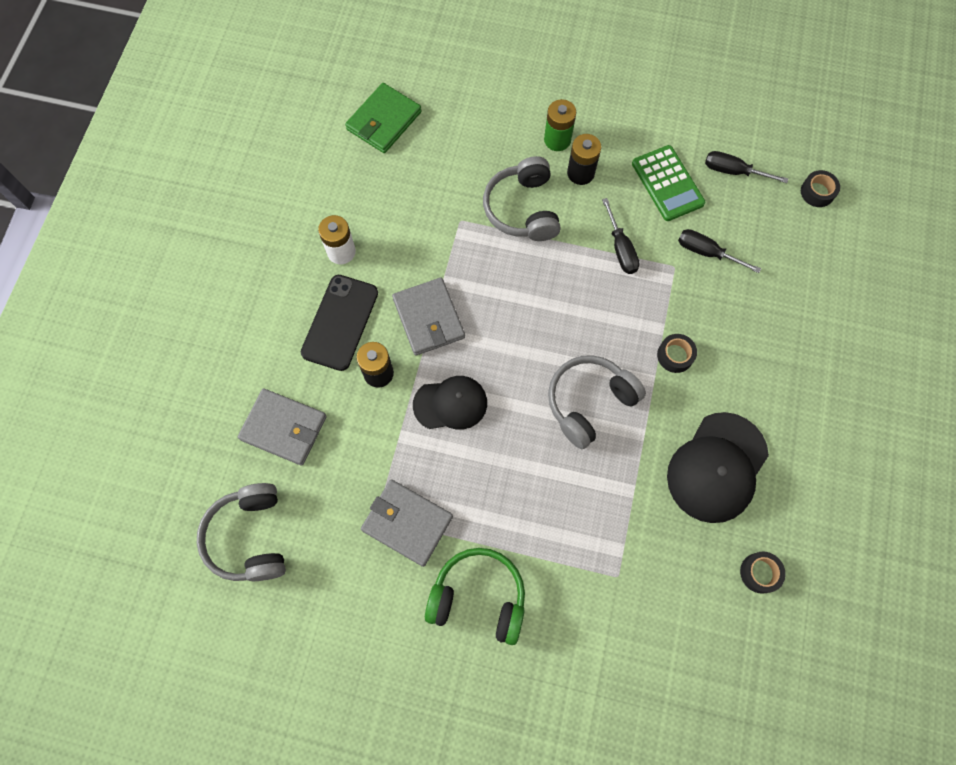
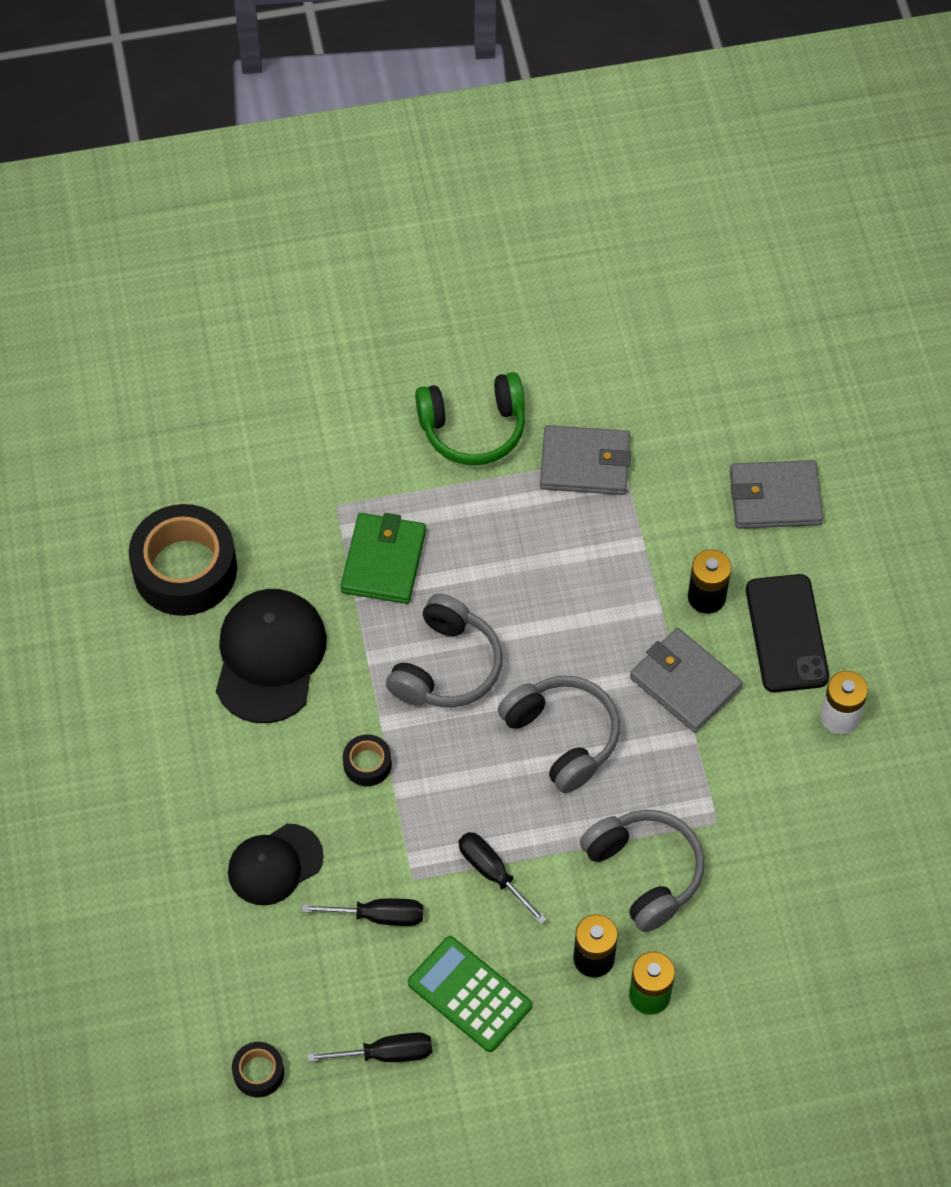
camera: 155 degrees right, 10 degrees down
(250, 537) = (740, 385): grey headphones -> grey headphones (562, 737)
(384, 121) = (899, 918): green wallet -> green wallet (383, 561)
(450, 404) = (605, 599): black cap -> black cap (275, 864)
(759, 573) = (185, 569): black tape -> black tape, size x2.24

